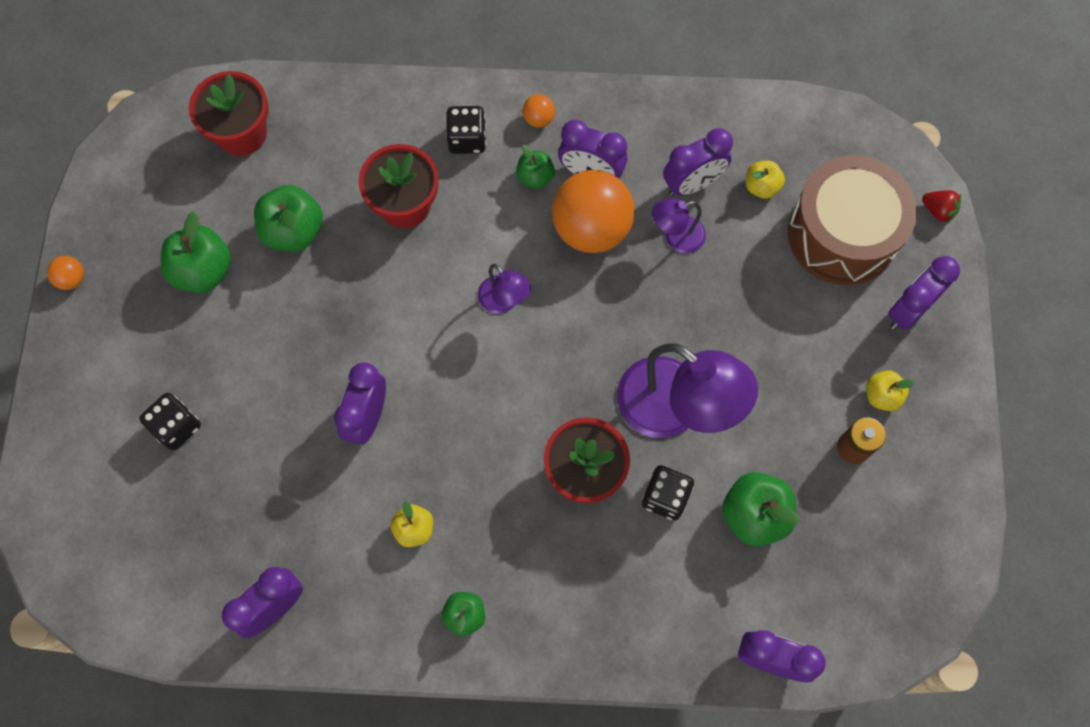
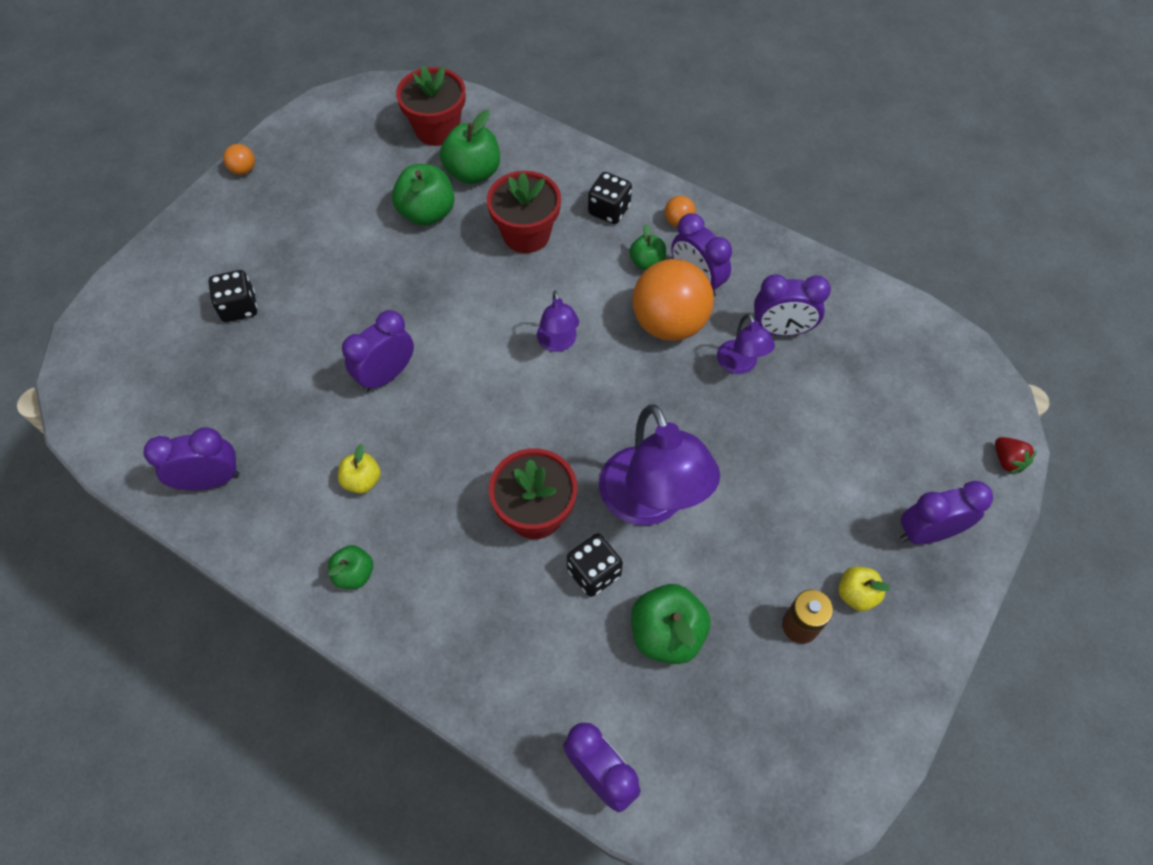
camera: 30 degrees right, 10 degrees down
(203, 271) = (340, 208): green apple -> green apple (473, 172)
(676, 237) = (740, 365): purple lamp -> purple lamp turned 120 degrees counterclockwise
(761, 187) = (844, 361): yellow apple -> none
(842, 234) = (899, 436): brown drum -> none

